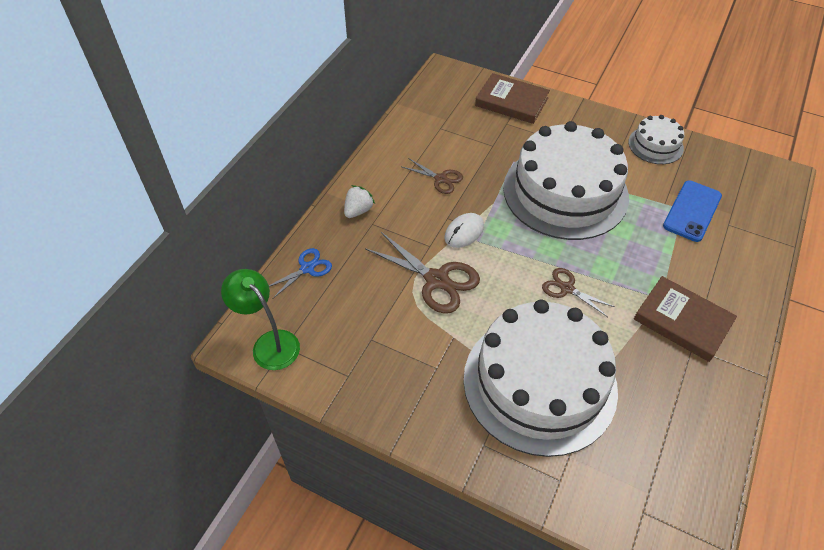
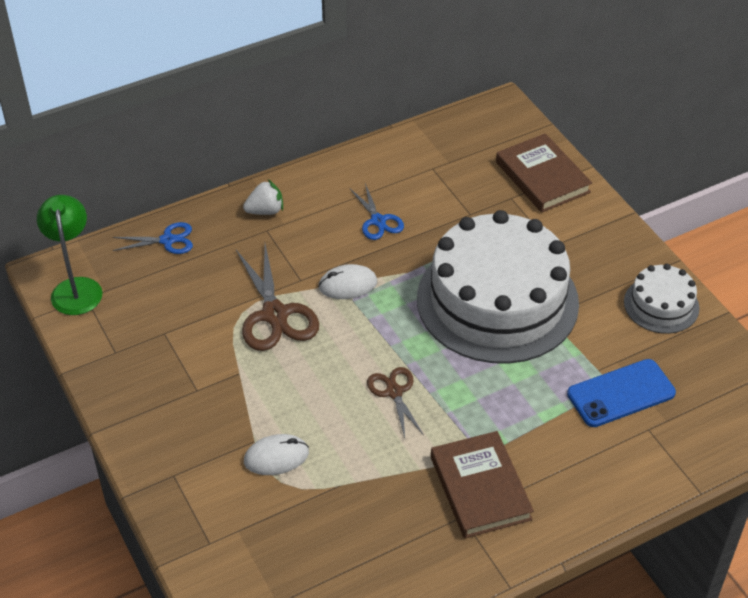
camera: 35 degrees right, 5 degrees down
(441, 179) = (378, 221): brown scissors -> blue scissors
(539, 383) = (276, 457): white cake -> white mouse

